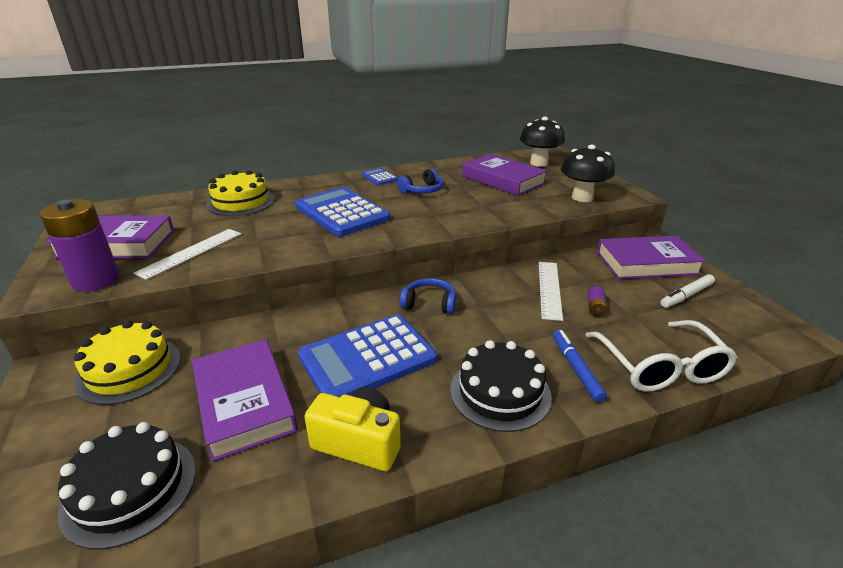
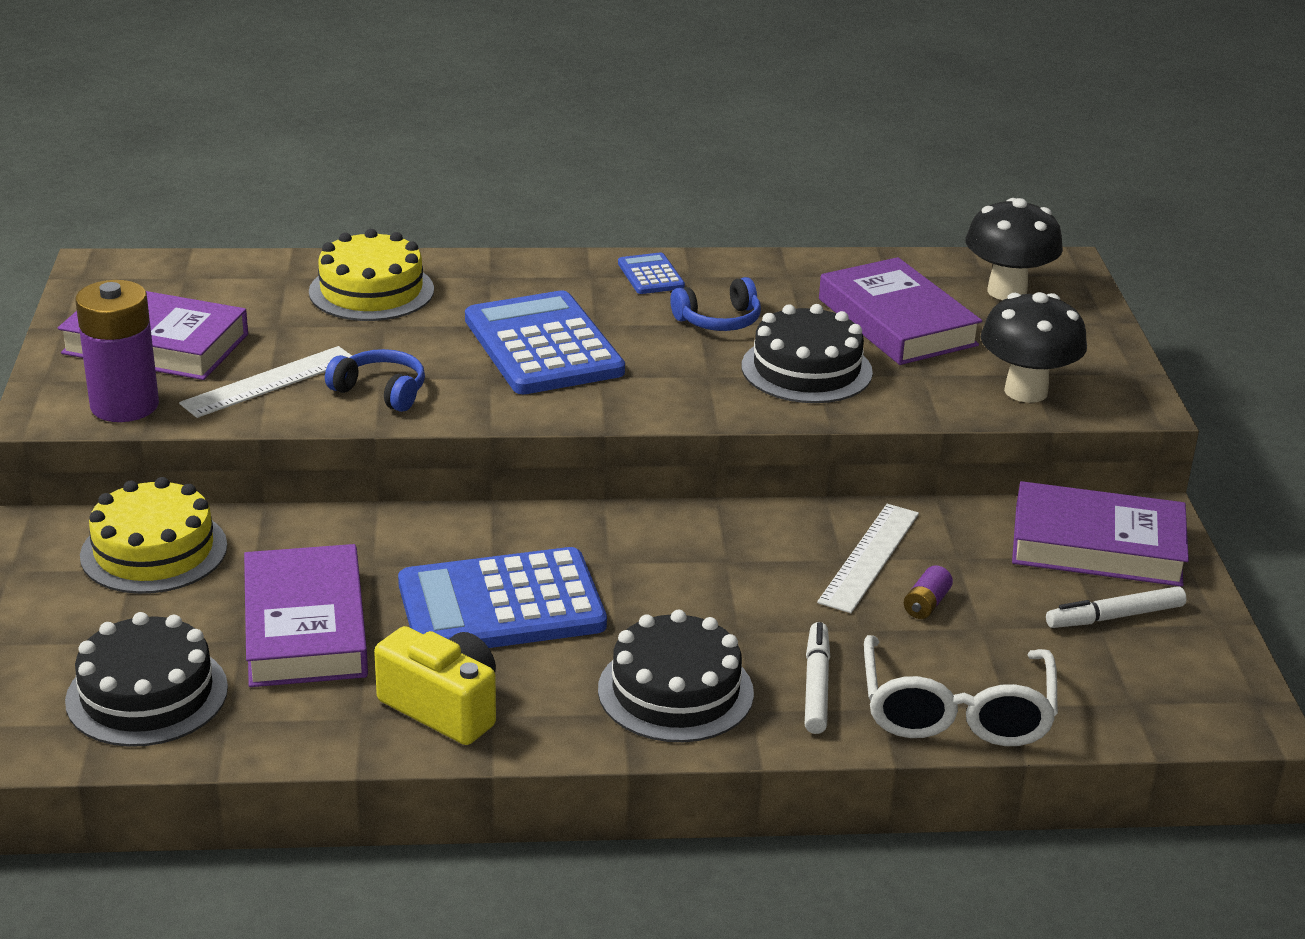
camera: 15 degrees right, 0 degrees up
(429, 303) = (642, 541): blue headphones -> blue headphones (380, 391)
(477, 204) = (806, 369): none -> black cake
(576, 369) = (816, 685): blue marker -> white marker

